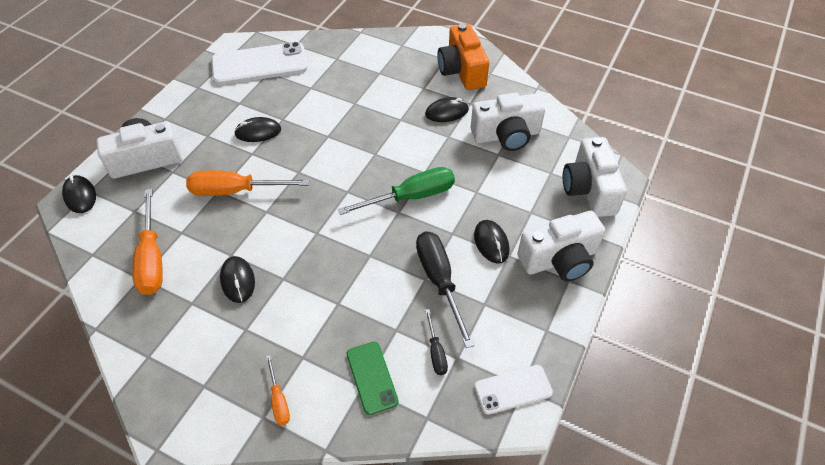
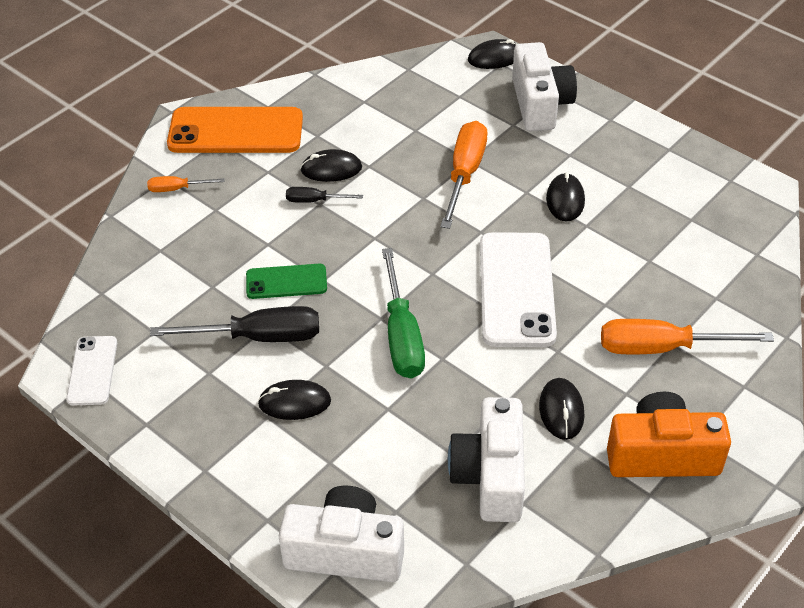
camera: 105 degrees right, 5 degrees down
(152, 258) = (387, 109): orange screwdriver -> orange screwdriver (662, 348)
(188, 374) = (236, 131): none -> orange phone
(259, 64) = (711, 211): white phone -> white phone (516, 289)
(371, 377) = (166, 258): green phone -> green phone (286, 282)
(436, 352) = (169, 315): black screwdriver -> black screwdriver (315, 201)
(559, 259) = (238, 470): white camera -> none

